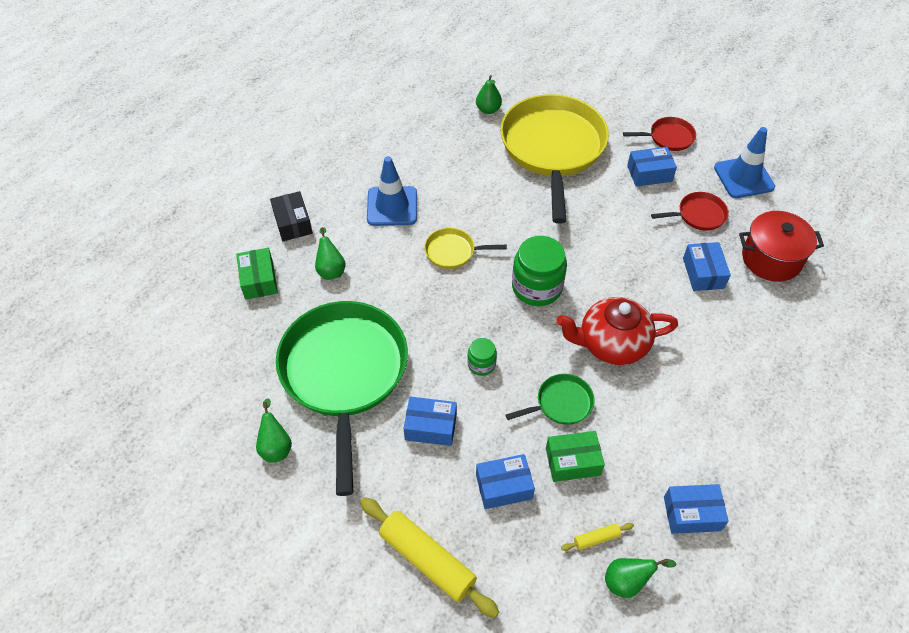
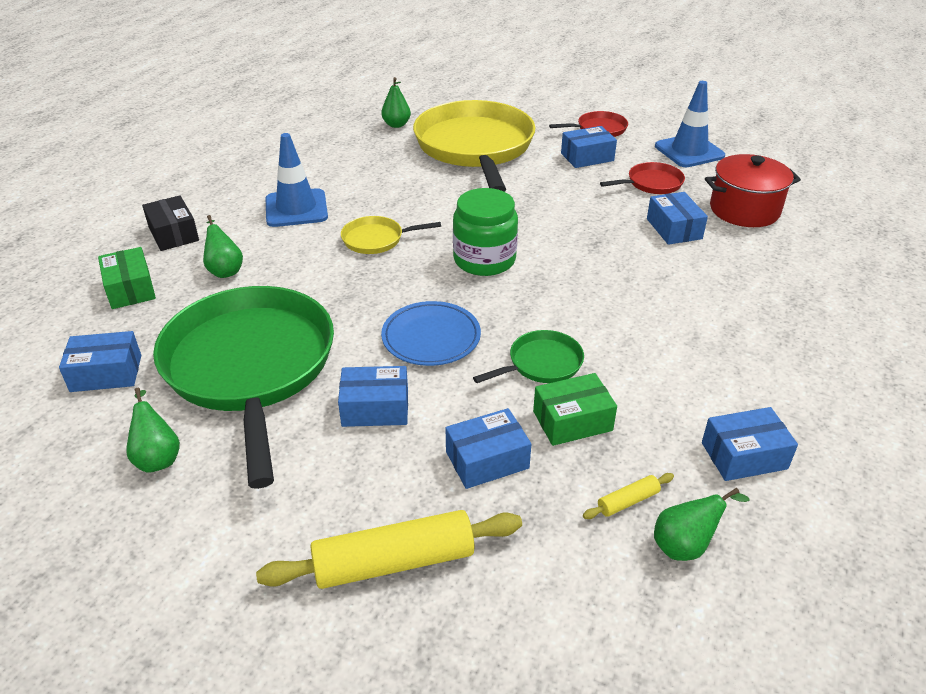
camera: 10 degrees left, 15 degrees down
(241, 363) = (106, 373): none -> blue box
(427, 560) = (394, 562): yellow rolling pin -> yellow rolling pin turned 45 degrees counterclockwise
(481, 364) = (431, 337): green jar -> blue plate
(611, 344) = (588, 301): red teapot -> none

